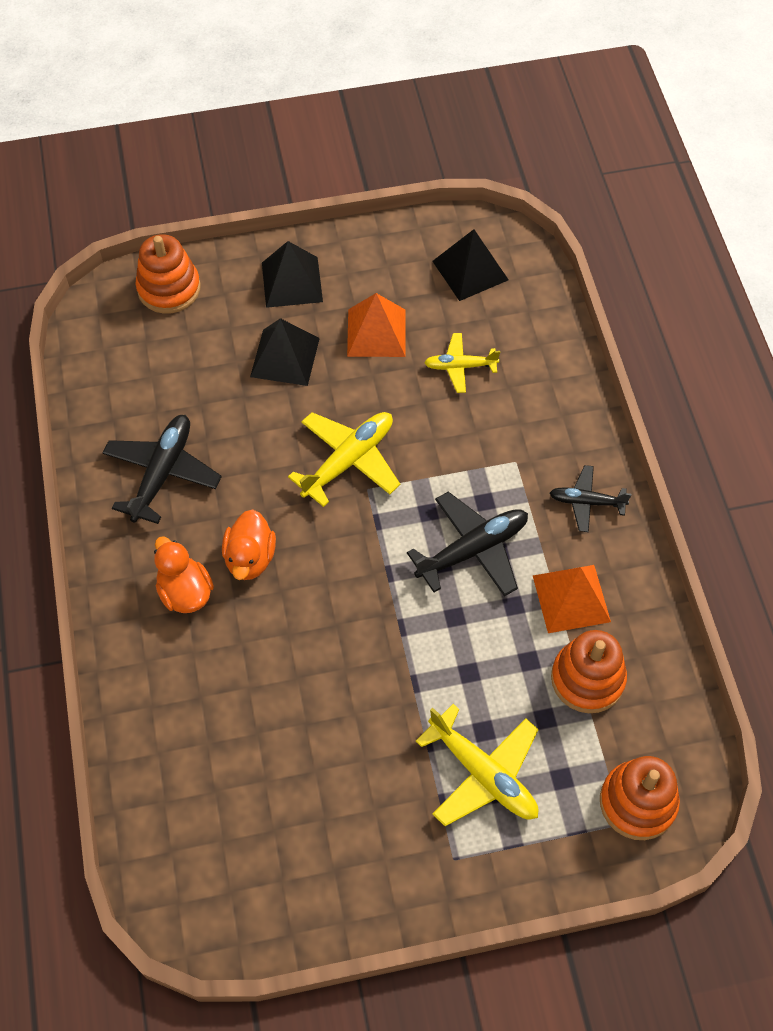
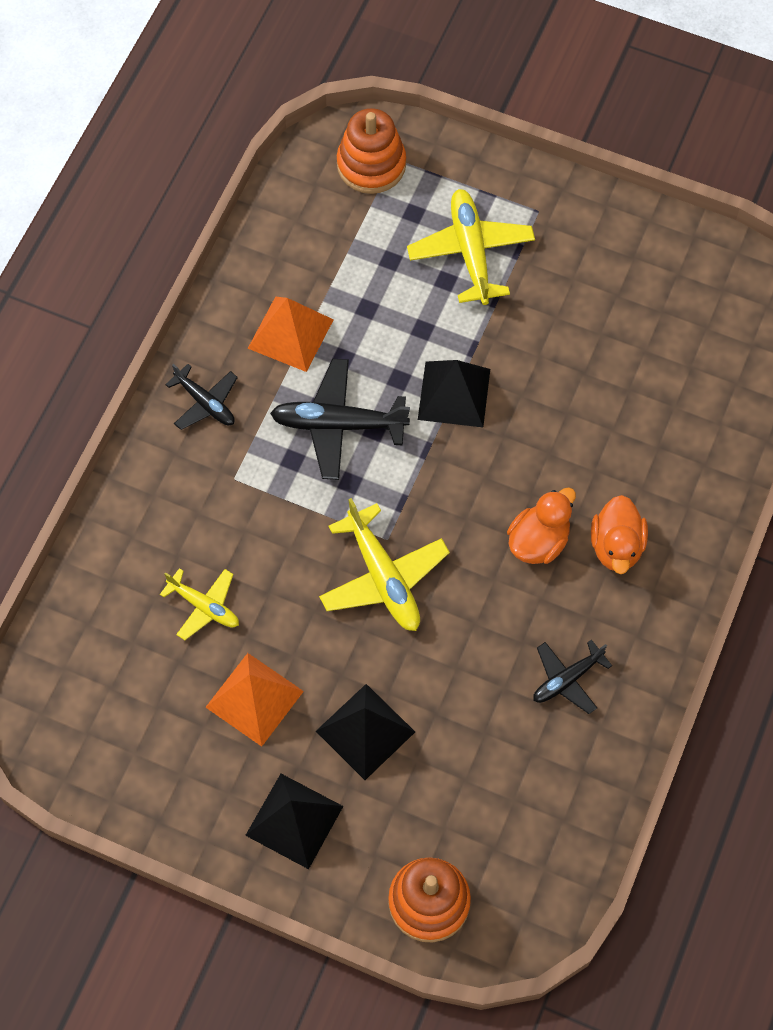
camera: 145 degrees left, 5 degrees up
(163, 472) = (567, 679): black plane -> black plane, size x0.61
(349, 460) = (383, 578): yellow plane -> yellow plane turned 105 degrees counterclockwise
(470, 270) = (103, 709): black pyramid -> black pyramid (454, 394)
(587, 679) = (332, 267): orange stacking toy -> none

